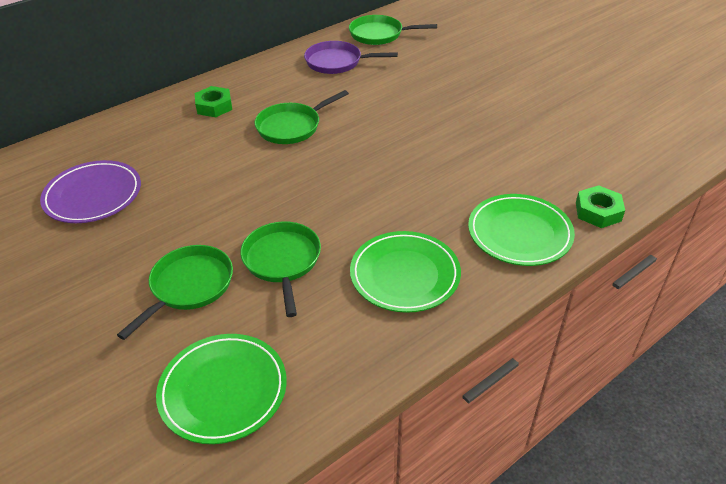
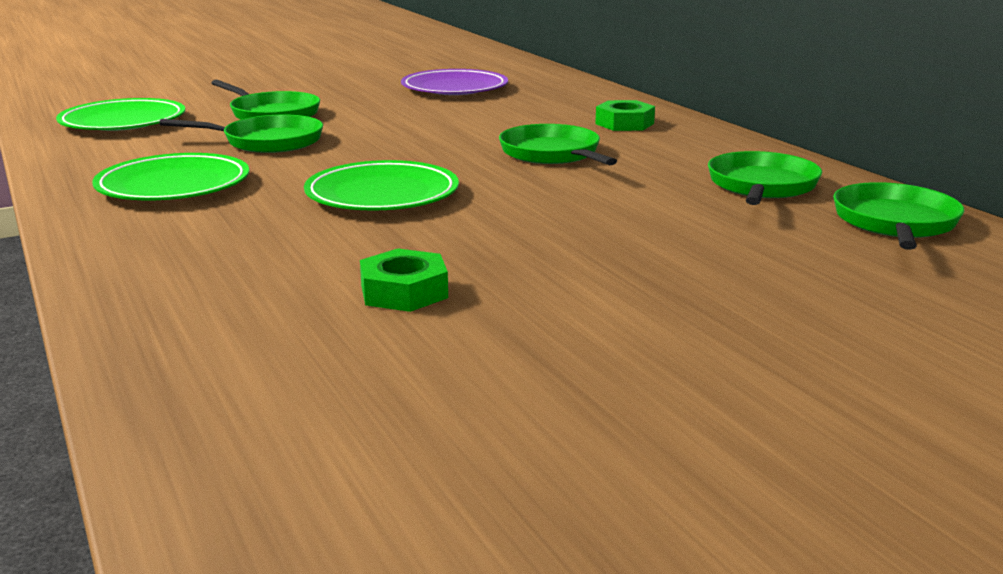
camera: 100 degrees right, 20 degrees down
(337, 62) = (761, 186): purple pan -> green pan
(519, 233) = (164, 253): green plate -> green plate (382, 194)
(598, 211) = (137, 321): green nut -> green nut (404, 292)

